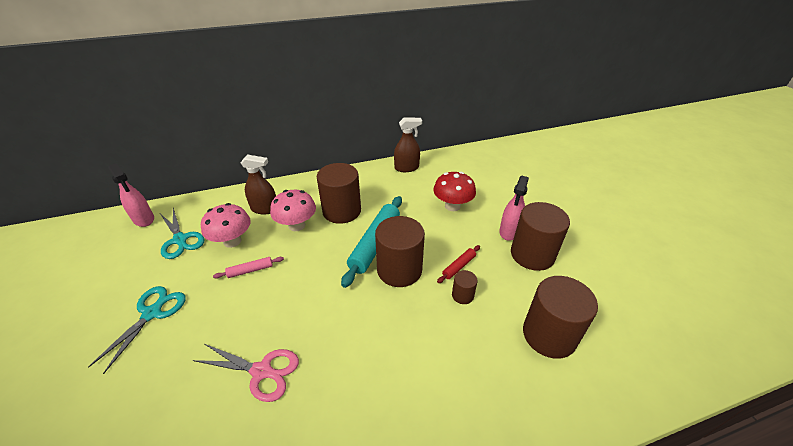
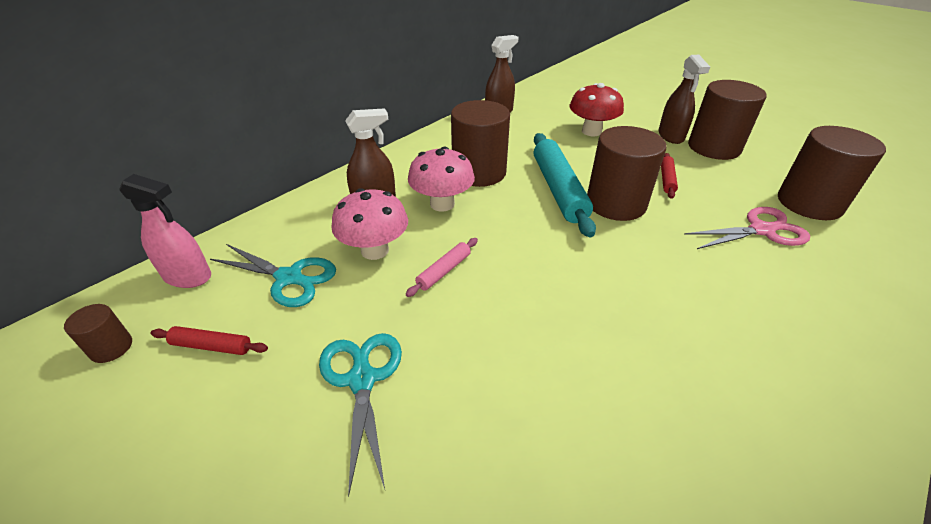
camera: 30 degrees left, 0 degrees up
(117, 262) = (212, 346): none -> red rolling pin
(261, 371) = (602, 365): pink scissors -> pink scissors (761, 230)
(462, 295) = (702, 202): brown cylinder -> brown cylinder (111, 347)
(509, 231) = (671, 136): pink spray bottle -> brown spray bottle

